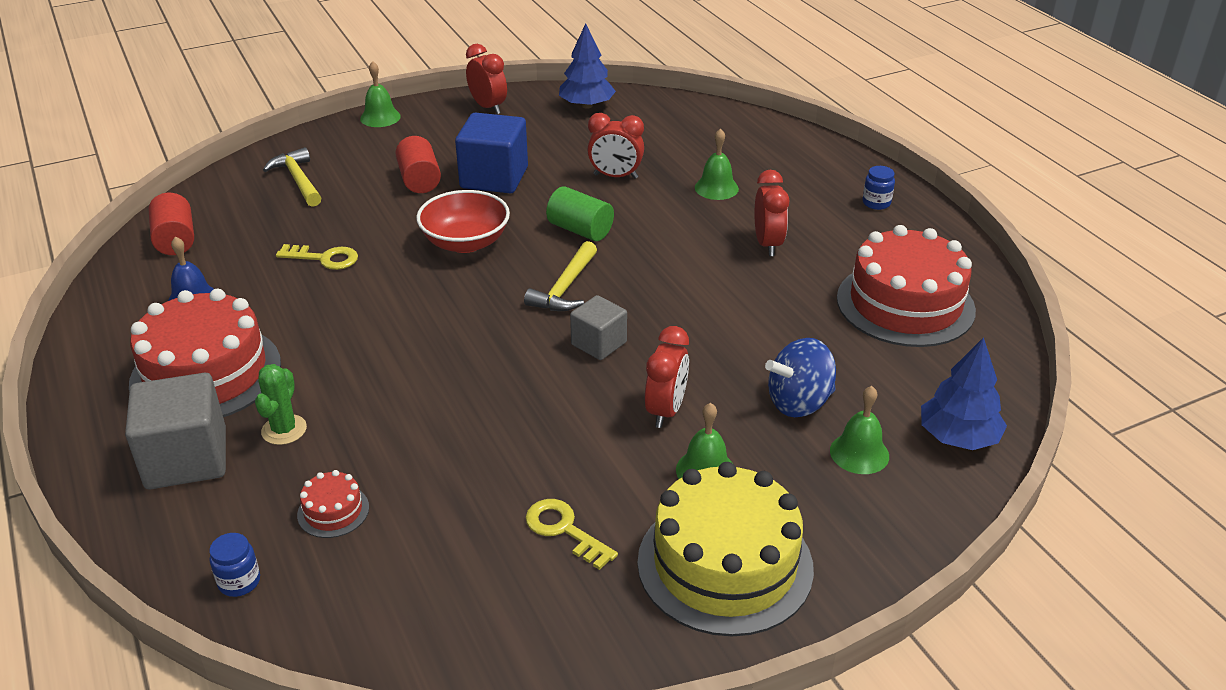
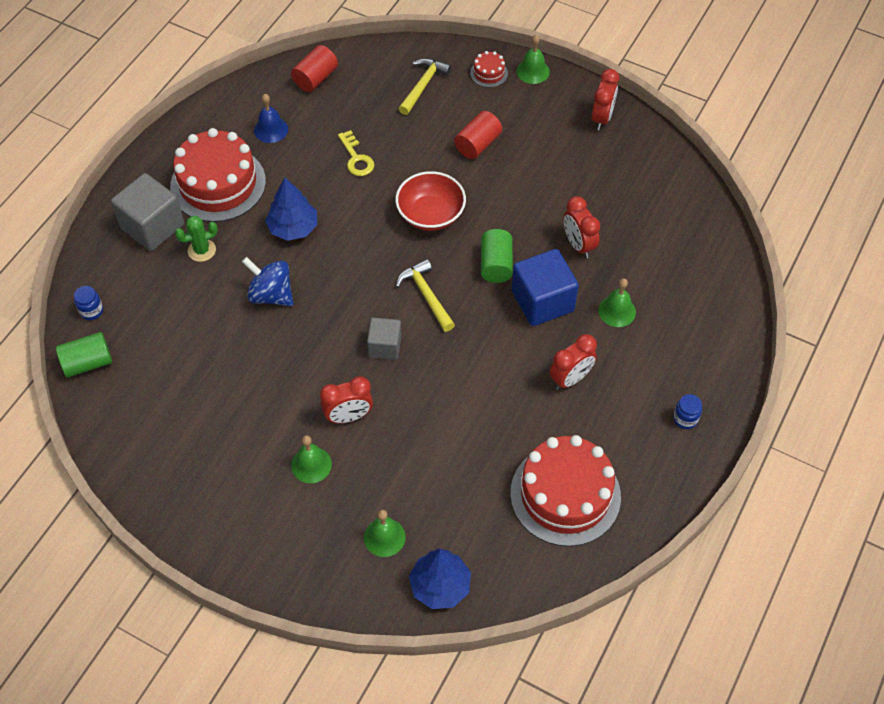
camera: 55 degrees right, 20 degrees up
(321, 625) = (88, 363): none -> green cylinder
(333, 511) = (161, 314): red cake -> red cake (489, 73)
(494, 178) = (516, 180): blue cube -> blue cube (542, 301)
(564, 530) = (217, 424): yellow key -> none
(565, 288) = (426, 295): yellow hammer -> yellow hammer turned 75 degrees clockwise
(587, 105) = (659, 171): blue tree -> blue tree (293, 228)
(725, 564) = (243, 513): yellow cake -> none
(799, 403) = (408, 482): blue spinning top -> blue spinning top (271, 295)

